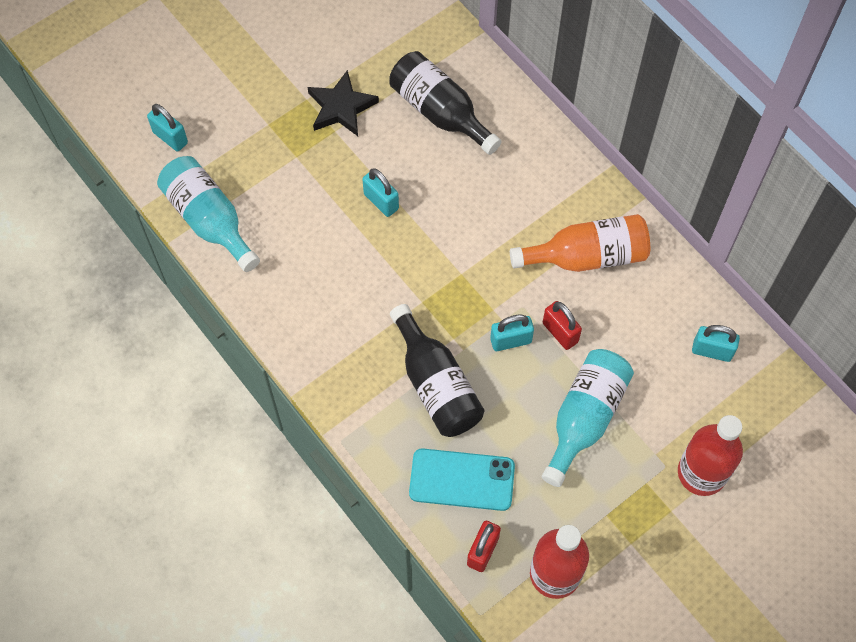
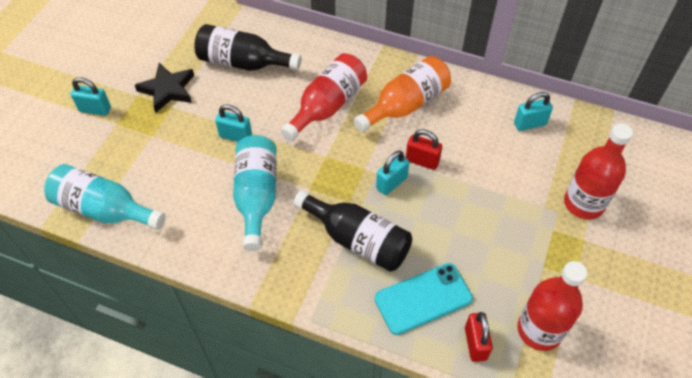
camera: 30 degrees left, 10 degrees down
(170, 137) = (39, 166): turquoise padlock -> turquoise padlock (95, 109)
(499, 214) = (327, 106): none -> red bottle
(584, 418) = (479, 208): turquoise bottle -> turquoise bottle (256, 196)

